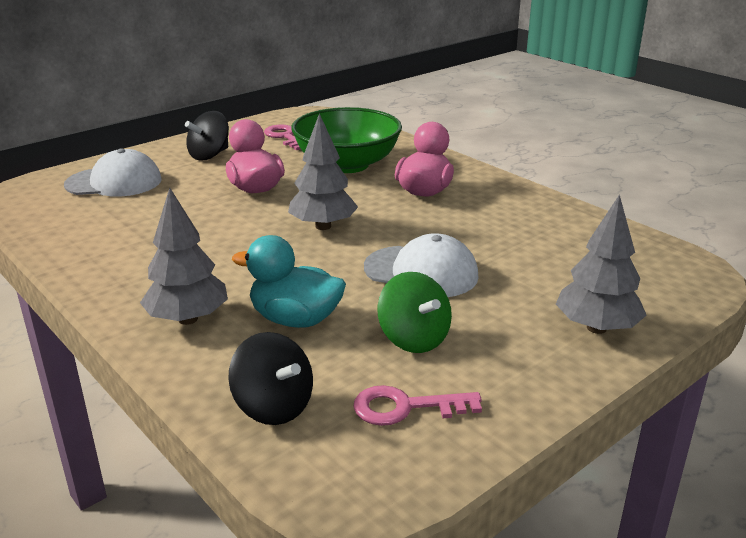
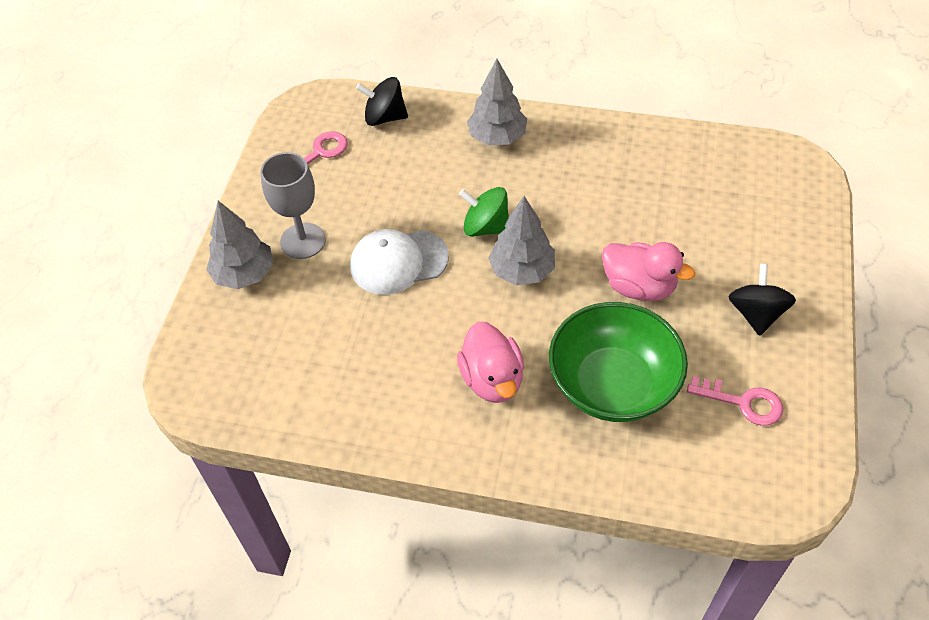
camera: 145 degrees right, 25 degrees up
(114, 182) = (759, 221): white cap -> none
(295, 319) = (436, 172): turquoise duck -> none
(413, 339) = (352, 199): green spinning top -> green spinning top (486, 227)
(506, 327) = (303, 241): none -> grey goblet

